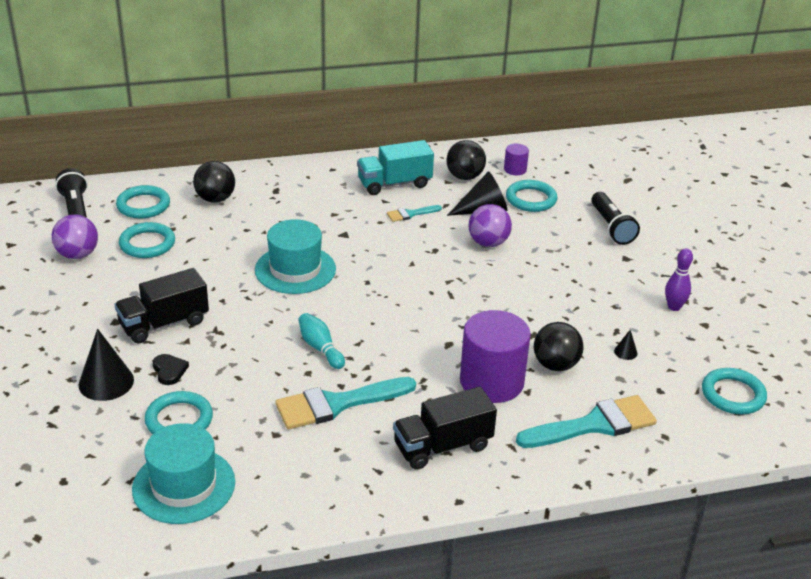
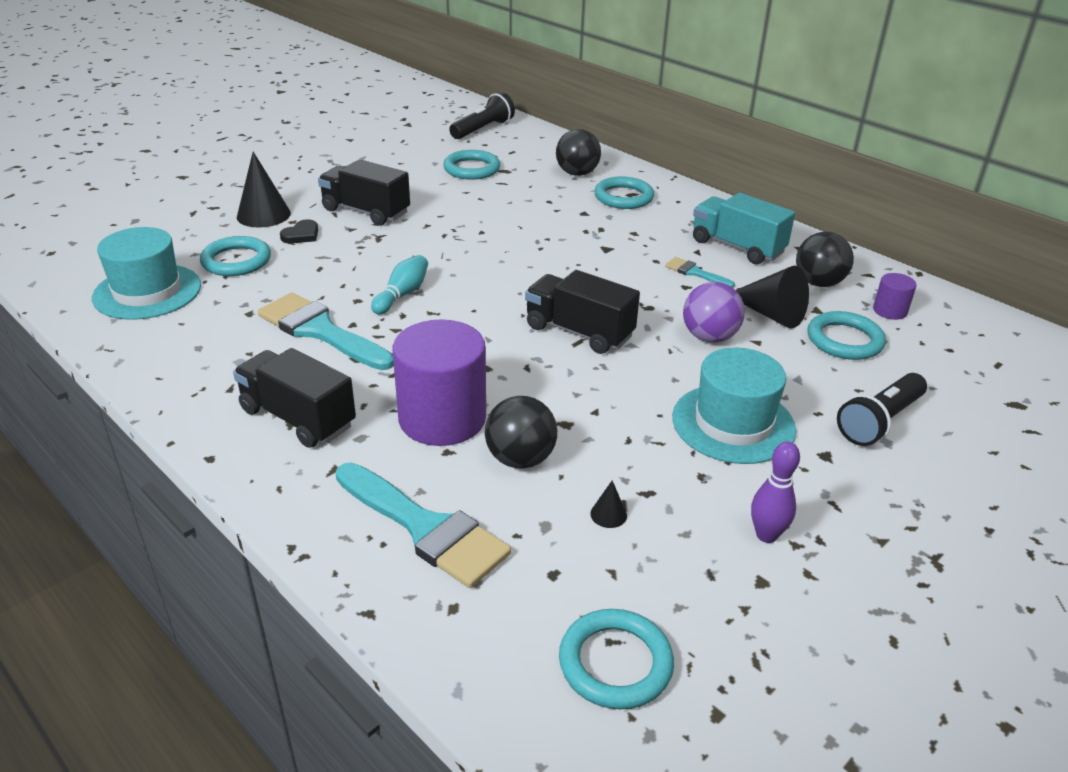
camera: 60 degrees right, 0 degrees up
(78, 255) = (423, 150): purple ball -> none
(143, 205) = (525, 150): turquoise ring -> turquoise ring (623, 197)
(295, 269) = (515, 243): turquoise hat -> turquoise hat (733, 423)
(439, 289) = (579, 332): none -> black truck

